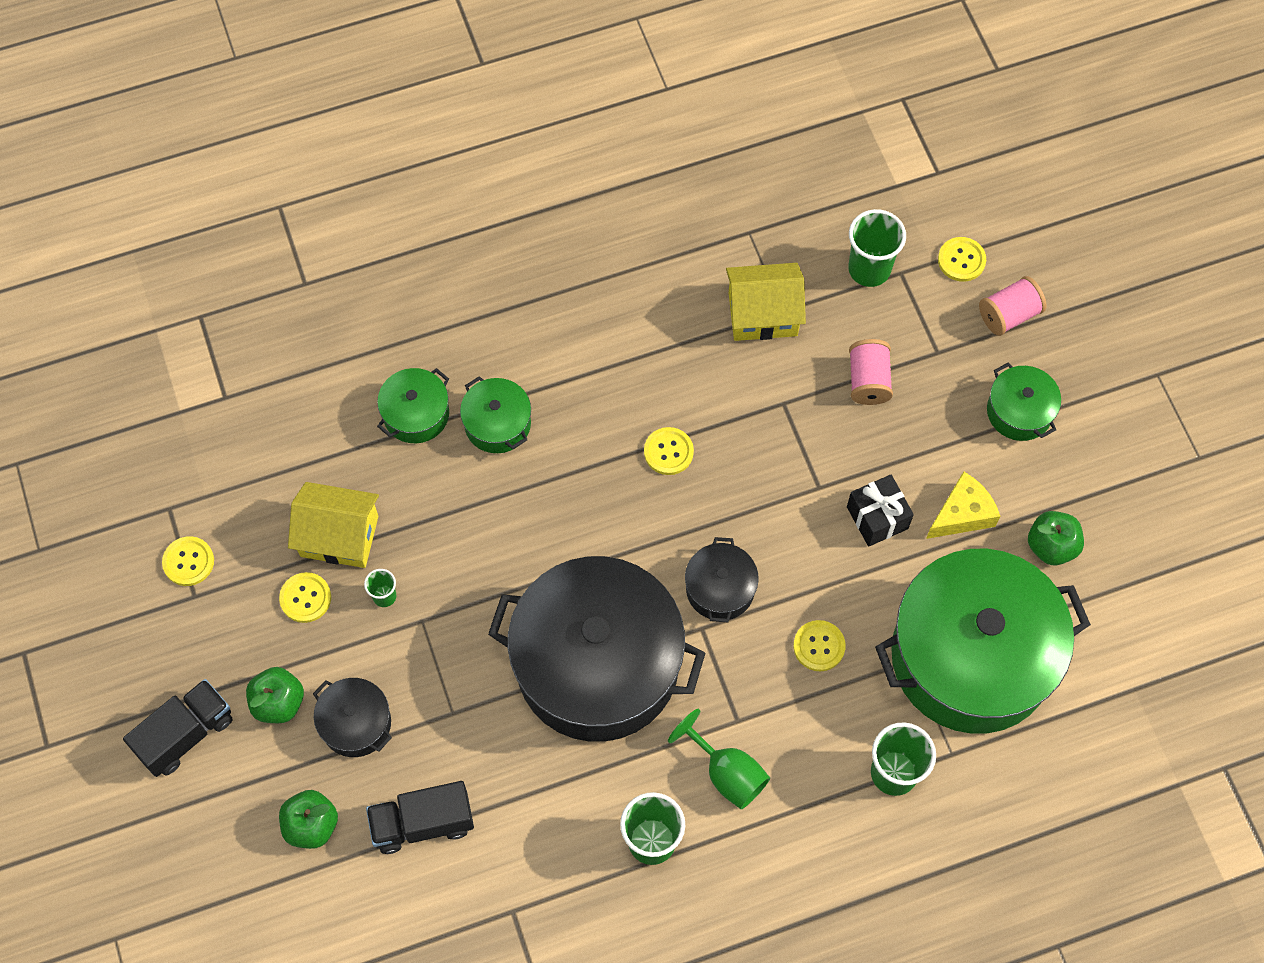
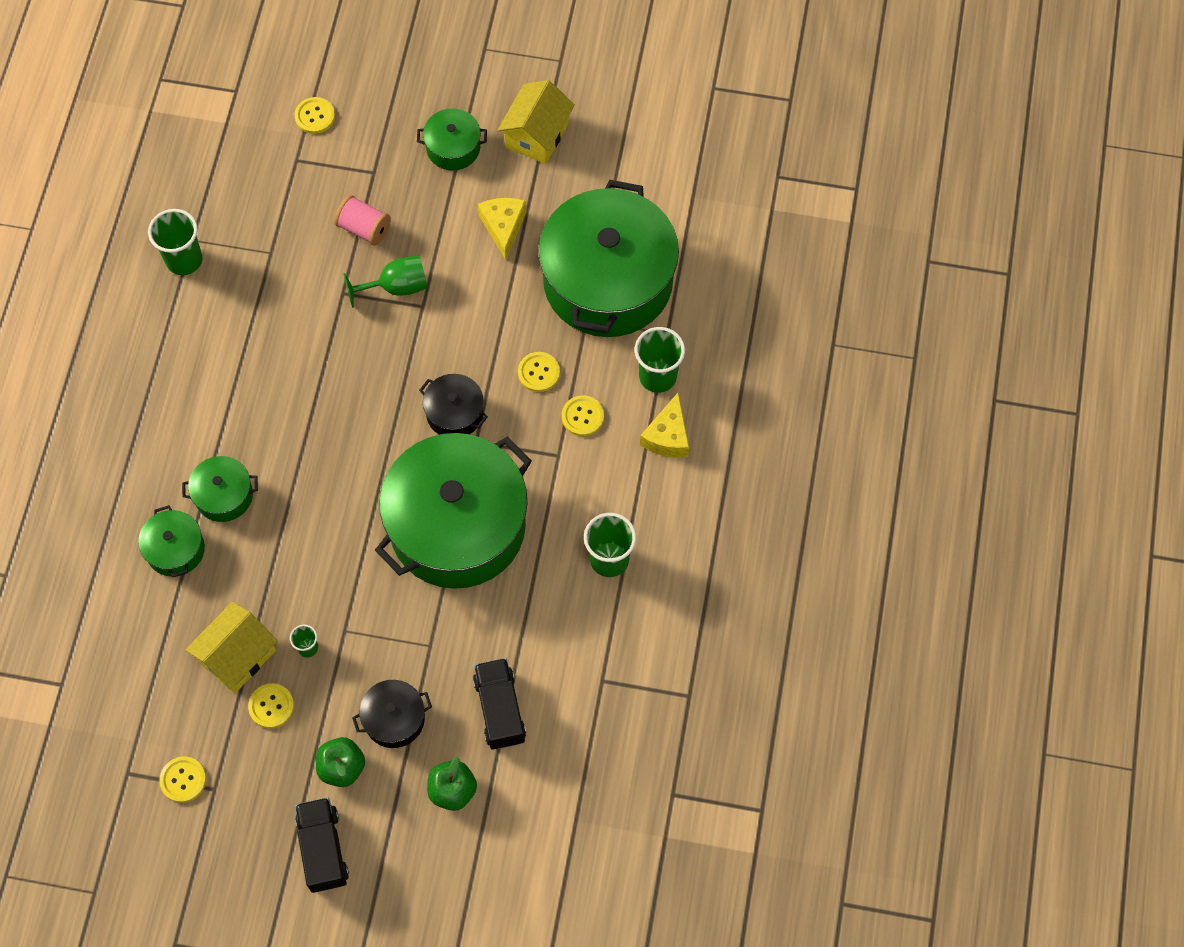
camera: 60 degrees left, 0 degrees up
(423, 823) = (500, 709): black truck -> black truck turned 150 degrees clockwise
(597, 664) = (457, 526): black pot -> green pot
(668, 452) = (327, 390): yellow button -> yellow button (582, 416)
(727, 773) = (591, 483): green goblet -> green goblet (396, 287)
(763, 314) = (264, 267): yellow house -> yellow house (537, 135)
(830, 823) = (667, 436): none -> yellow cheese
(869, 269) = (279, 178): green cup -> green cup (184, 260)
(877, 517) = (470, 282): black gift -> none
(1009, 315) = (377, 111): pink spool -> none
(1051, 546) = (562, 186): green apple -> none

